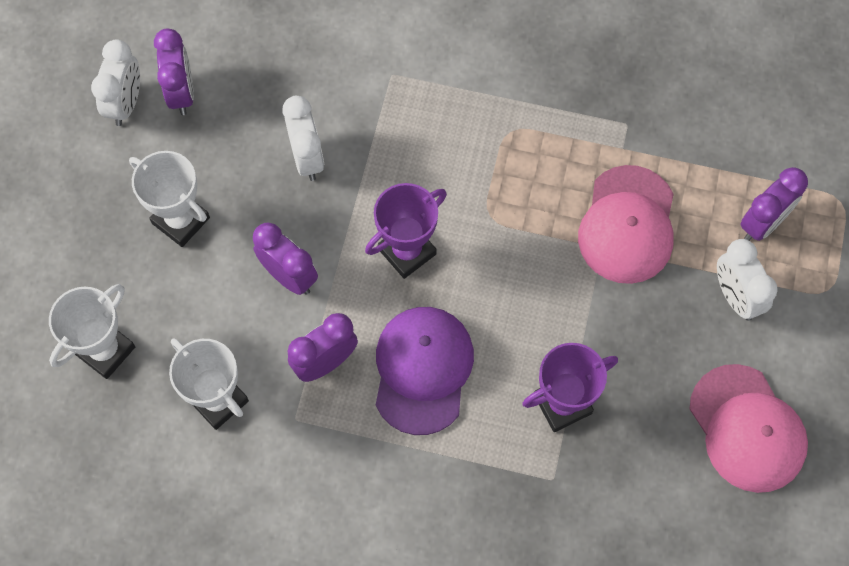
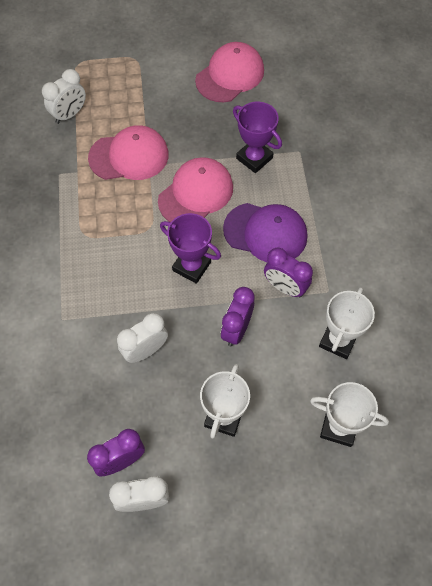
camera: 110 degrees left, 5 degrees down
(422, 370) = (265, 233): purple cap -> purple cap turned 150 degrees counterclockwise
(526, 296) = (196, 194): none -> pink cap
(735, 297) = (155, 96): white clock -> white clock (69, 114)
(763, 223) = (104, 94): purple clock -> none

